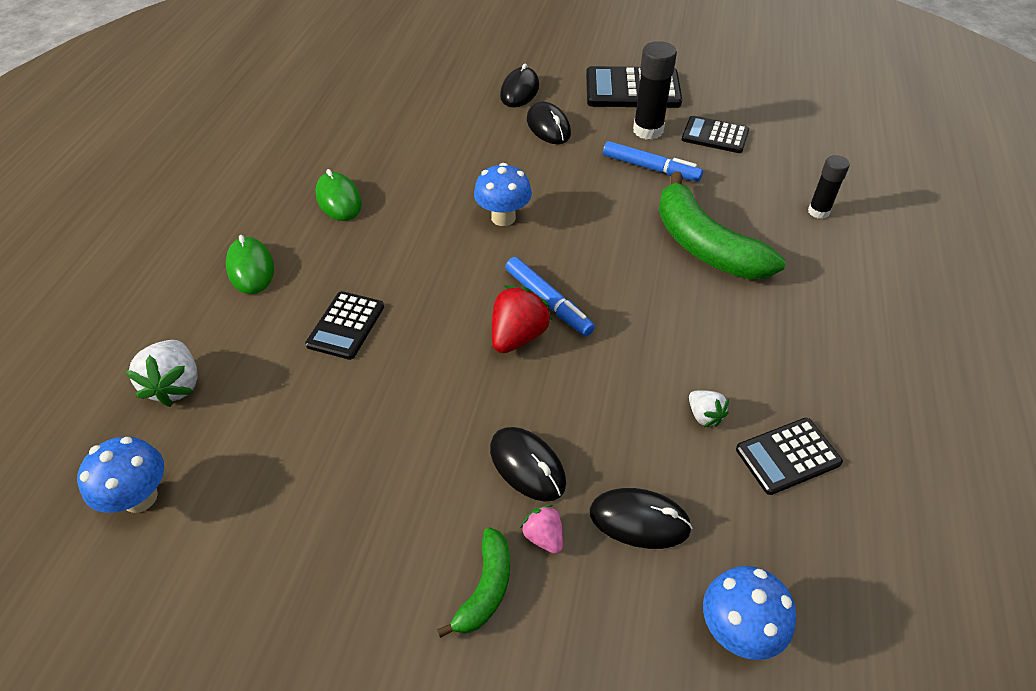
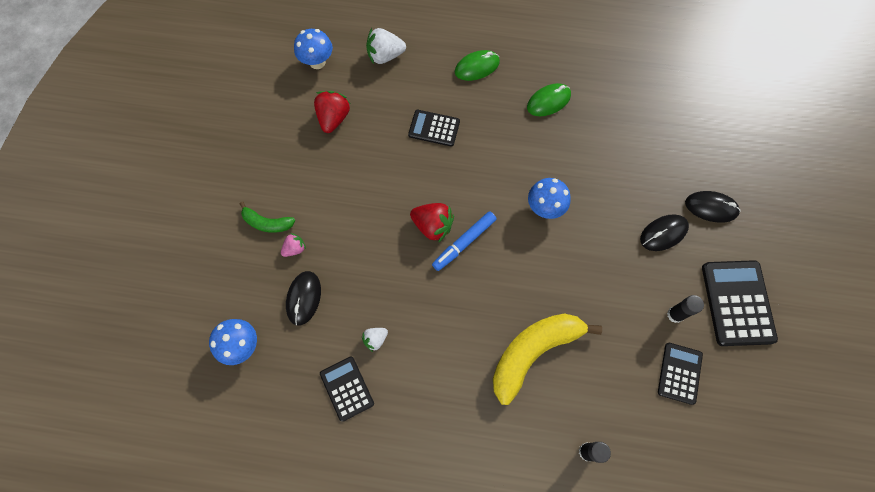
camera: 85 degrees right, 20 degrees up
(281, 469) = (333, 118): none -> red strawberry
(527, 466) = (338, 238): black mouse -> none
(648, 130) = (675, 315): black glue stick -> black glue stick, size x0.63
(650, 168) = (622, 315): blue marker -> none
(705, 245) = (533, 352): green banana -> yellow banana

